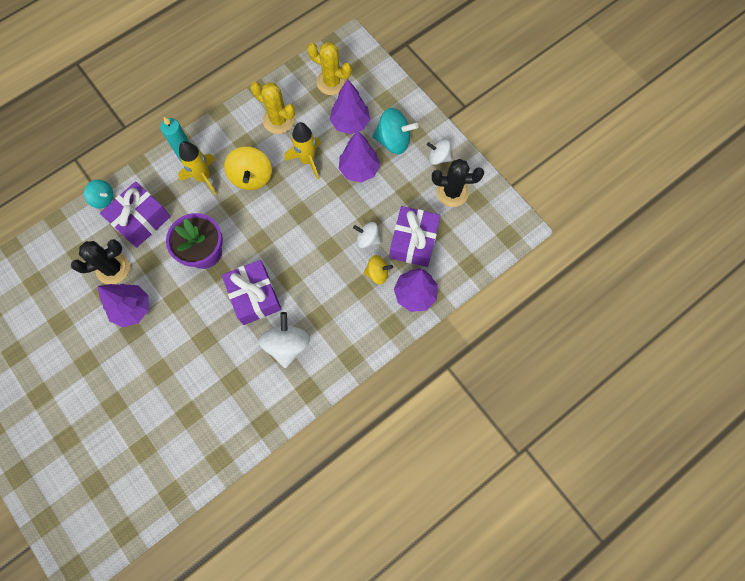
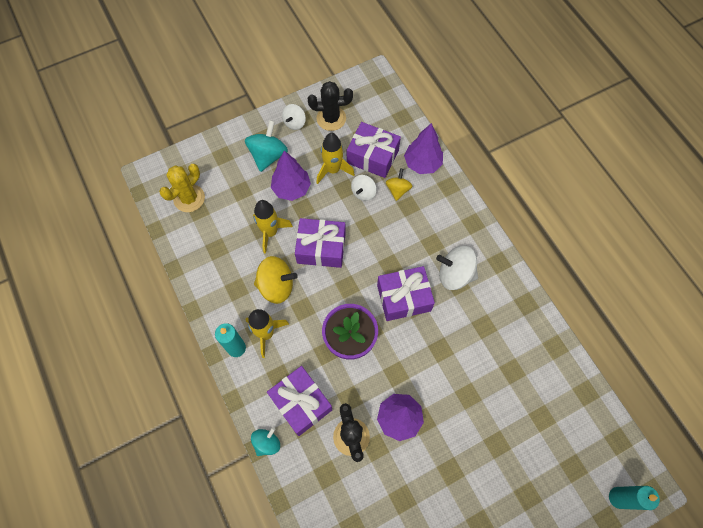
camera: 80 degrees left, 5 degrees down
(67, 532) = (618, 497): none -> turquoise candle
(278, 120) = (218, 253): yellow cactus -> none
(297, 209) = (321, 248): none -> purple gift
(350, 123) = (240, 189): purple tree -> none
(389, 205) = (333, 170): none -> yellow rocket
(452, 192) = (331, 118): black cactus -> black cactus turned 75 degrees clockwise

